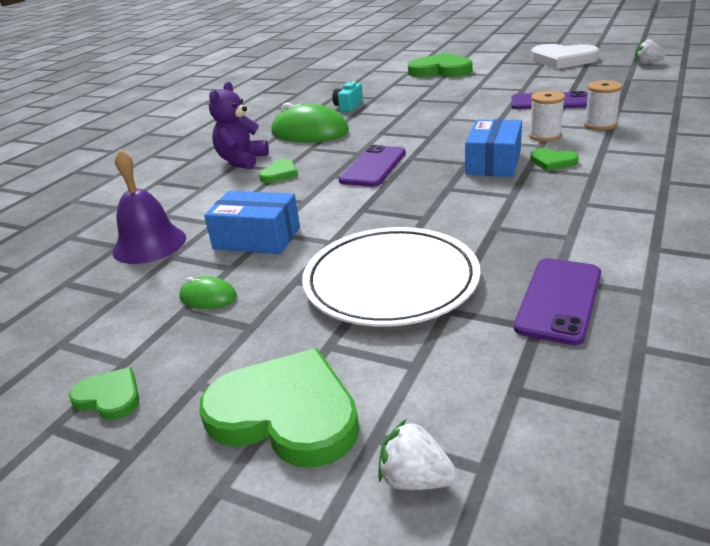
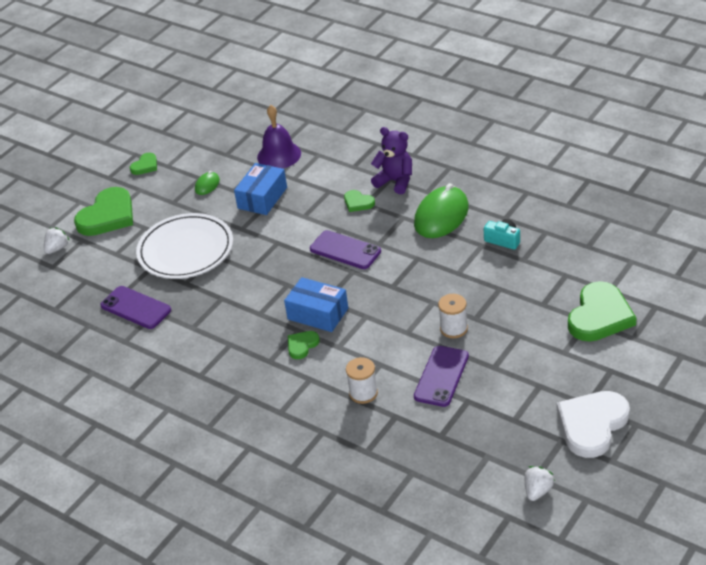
camera: 100 degrees right, 10 degrees up
(545, 136) = (356, 353): white spool -> white spool (453, 328)

